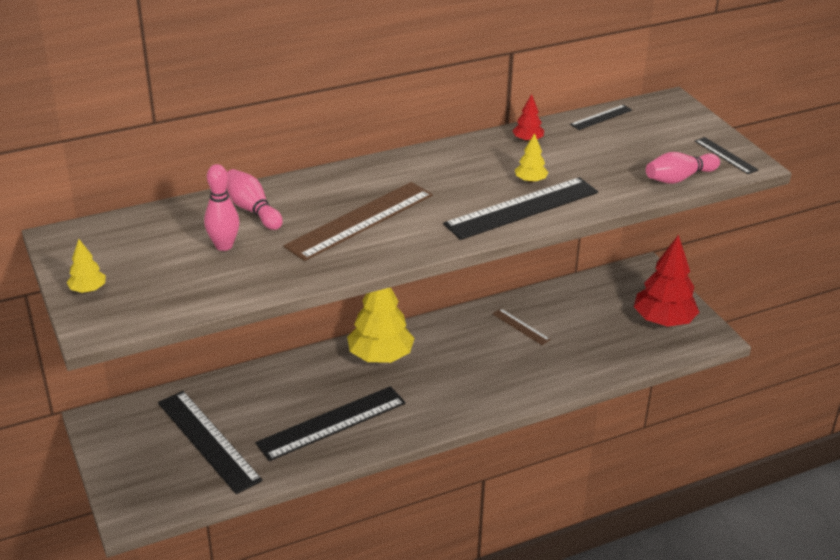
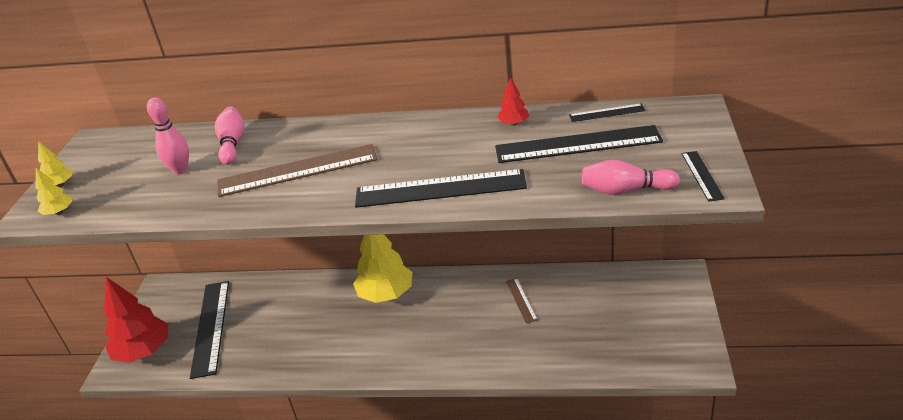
camera: 35 degrees right, 0 degrees up
(332, 423) = (303, 341): black ruler -> black ruler (577, 144)
(530, 180) = (475, 163): yellow tree -> yellow tree (59, 212)
(663, 321) = (660, 332): red tree -> red tree (144, 351)

